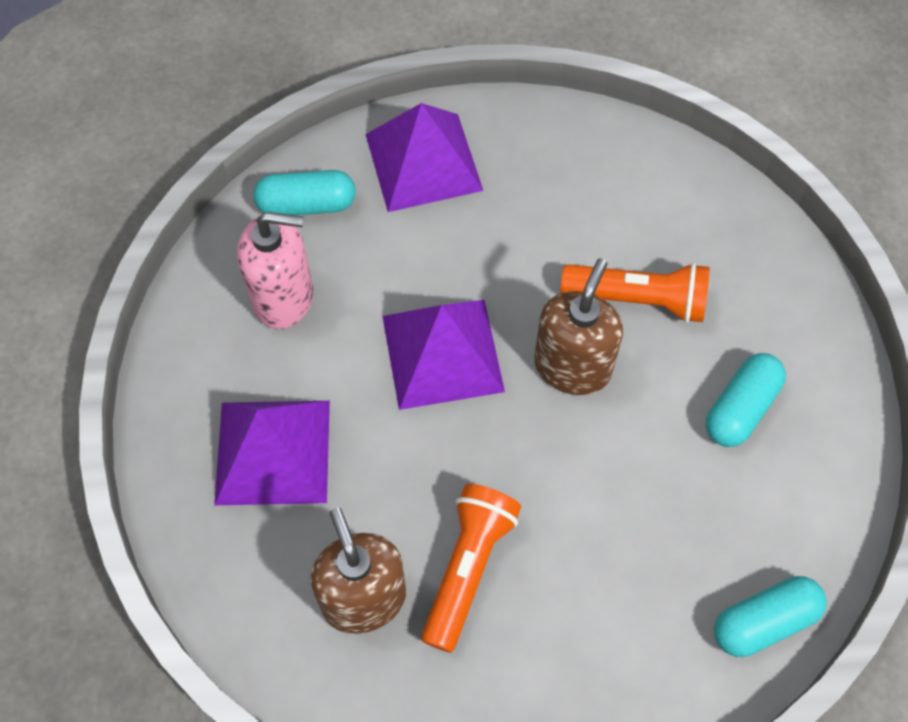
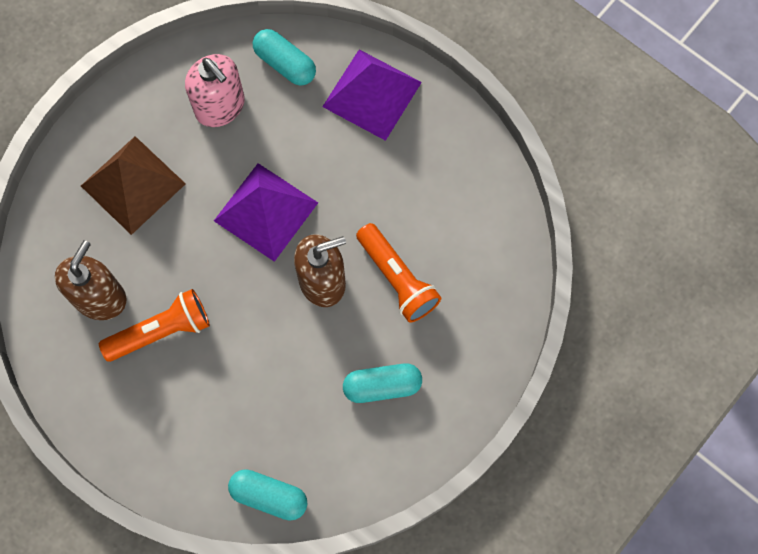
camera: 45 degrees right, 10 degrees up
(273, 451) = (133, 184): purple pyramid -> brown pyramid

